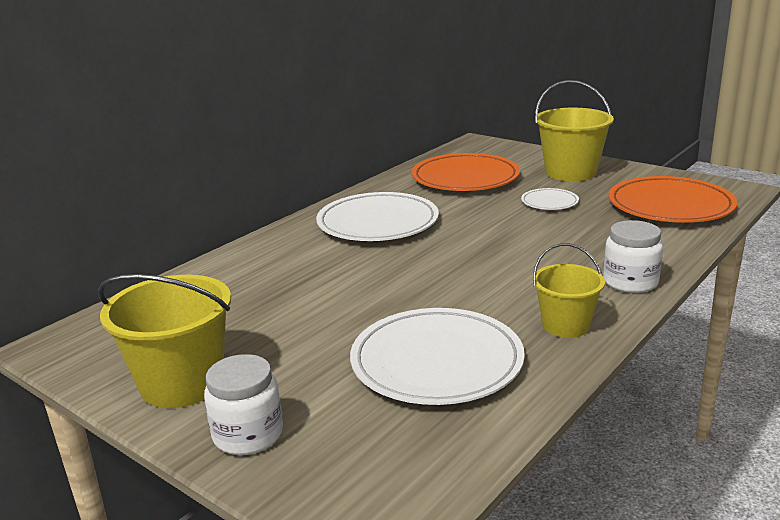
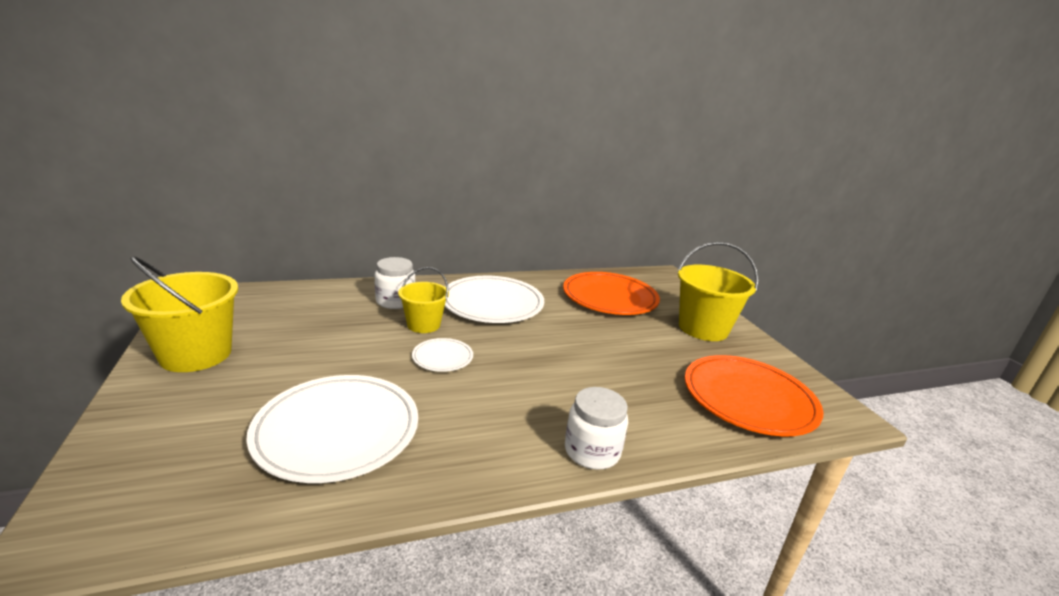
camera: 30 degrees right, 0 degrees up
(248, 435) = (153, 412): white jar -> white jar (395, 301)
(549, 202) = (643, 345): white plate -> white plate (442, 357)
(565, 325) = (473, 459): yellow bucket -> yellow bucket (423, 325)

